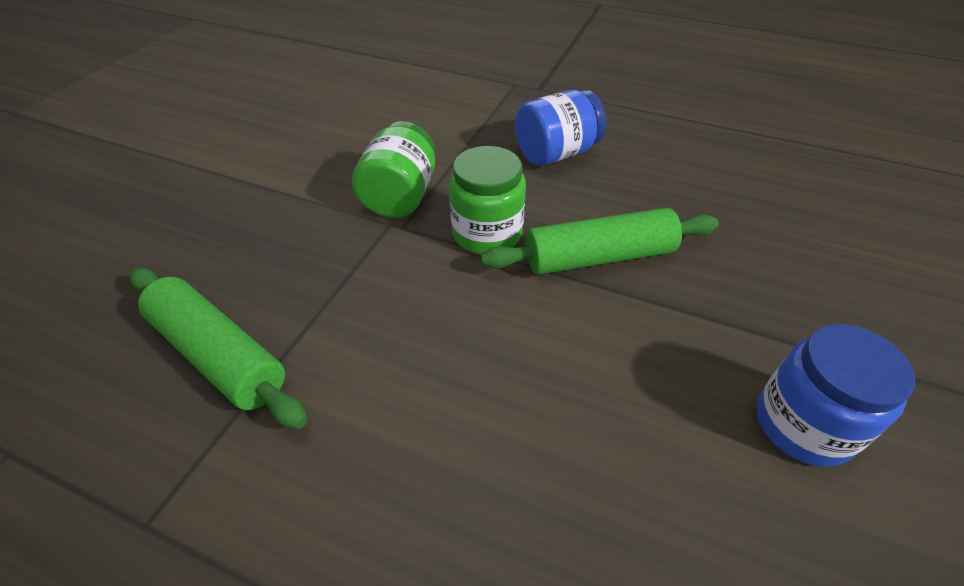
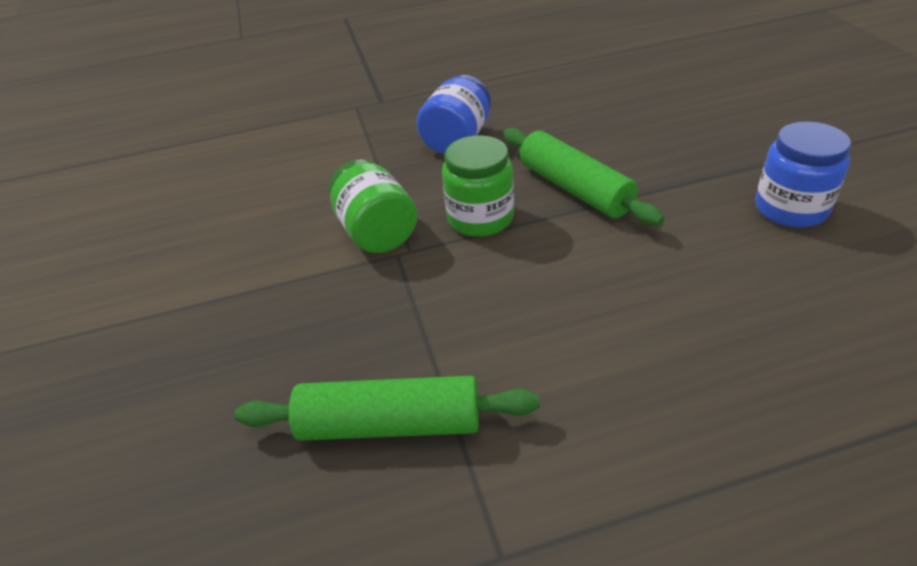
camera: 35 degrees left, 5 degrees down
(598, 257) = (574, 189): green rolling pin -> green rolling pin turned 75 degrees counterclockwise

